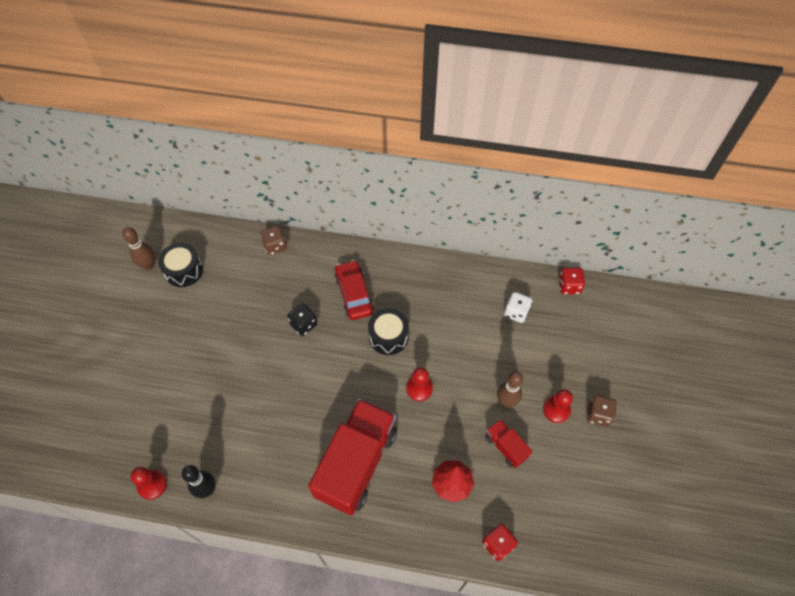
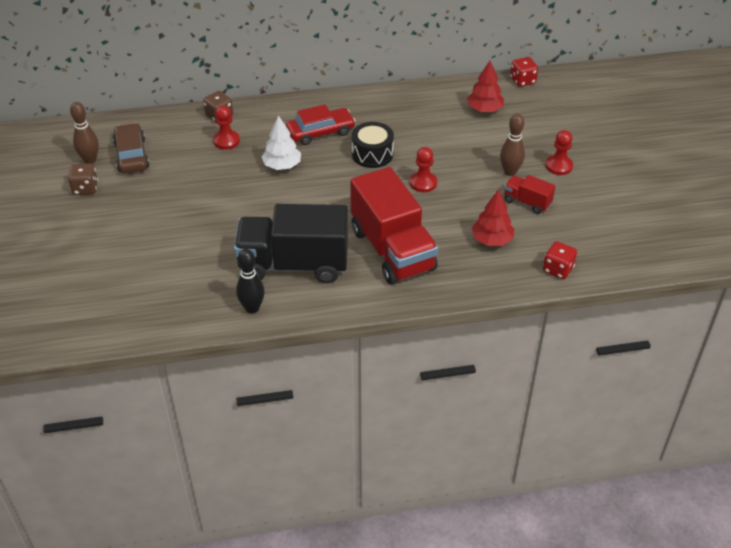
camera: 20 degrees left, 15 degrees down
(152, 485) = (191, 320): red pawn -> red pawn (226, 141)
(184, 270) = (132, 155): black drum -> brown car
(263, 450) = (293, 265): none -> black truck
(303, 324) = (282, 165): black dice -> white tree
(354, 294) = (320, 132): red car -> red car turned 105 degrees clockwise
(356, 463) = (392, 250): red truck -> red truck turned 150 degrees clockwise
(516, 312) = (484, 109): white dice -> red tree
(598, 415) = (598, 160): brown dice -> brown dice (85, 188)

